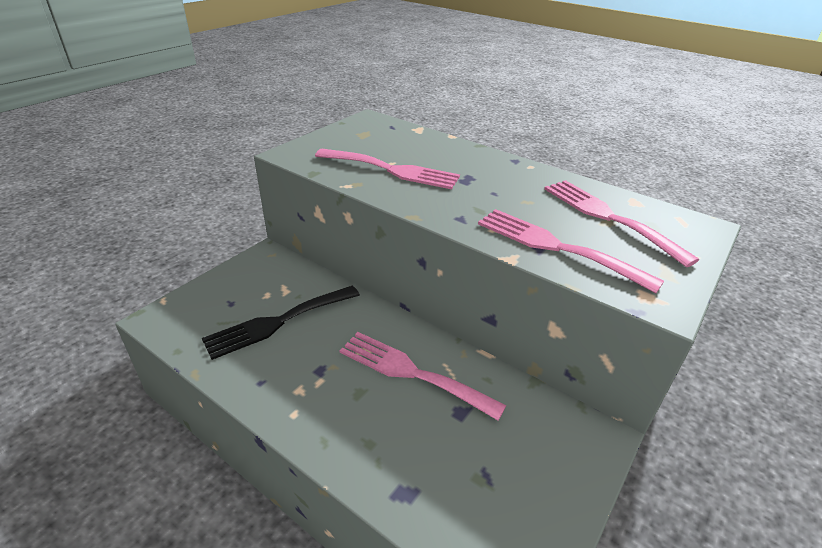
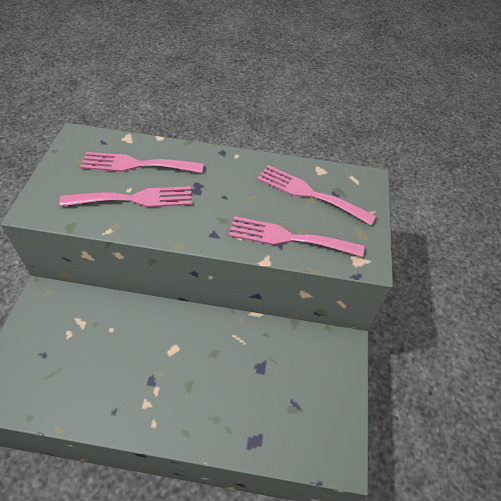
camera: 30 degrees left, 15 degrees up
(278, 322) = (94, 355): black fork -> none
(411, 372) = (215, 352): pink fork -> pink fork (136, 164)

